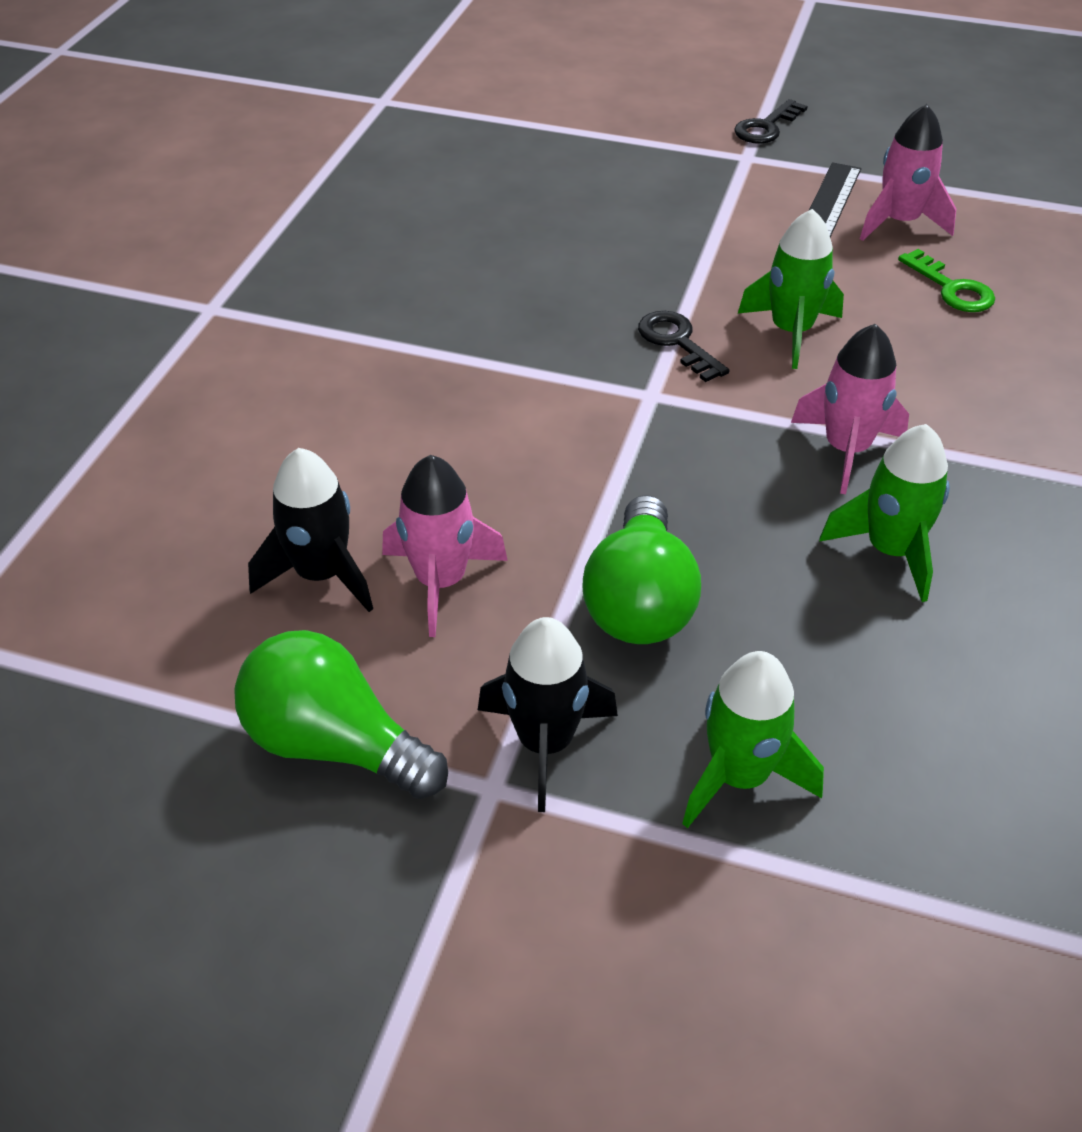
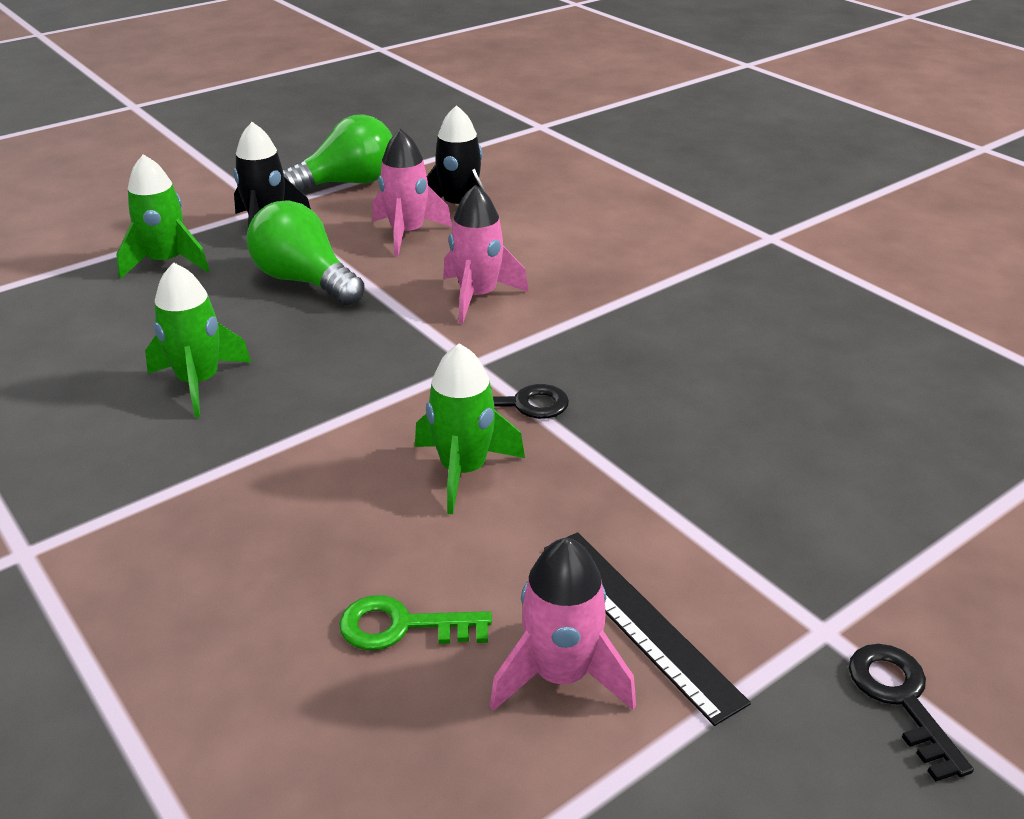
camera: 125 degrees right, 10 degrees down
(846, 450) = (301, 418): pink rocket -> pink rocket (478, 297)

